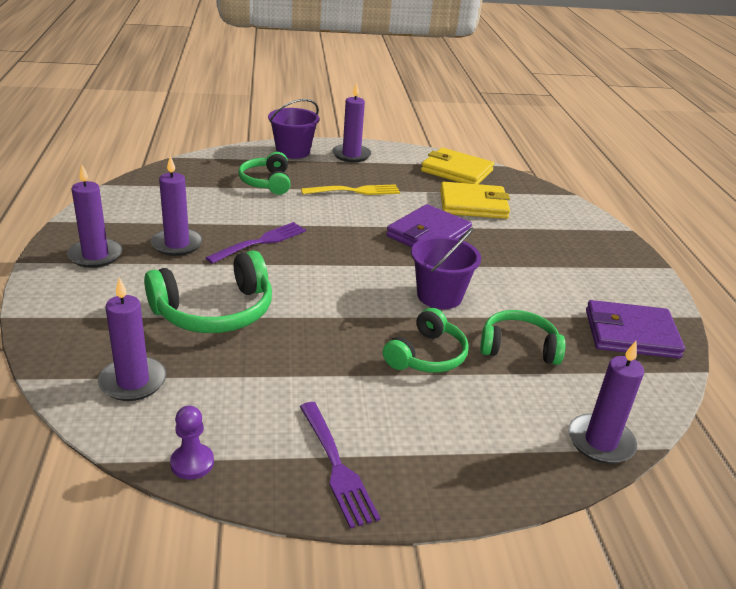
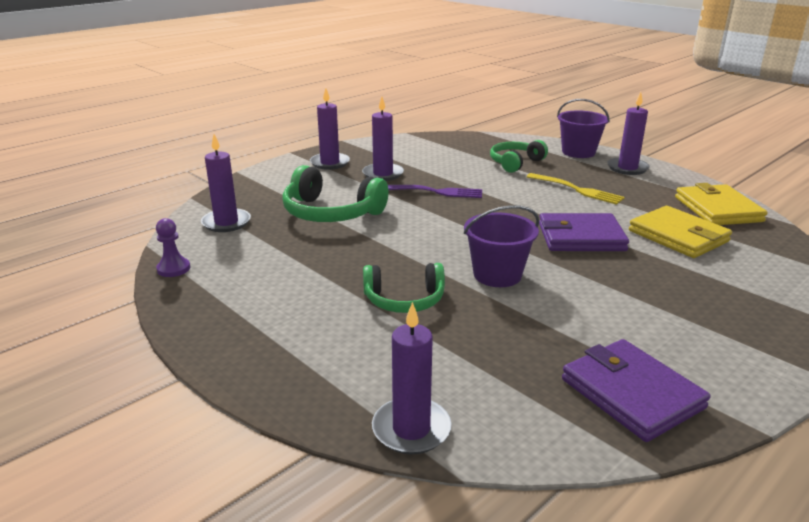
camera: 55 degrees right, 5 degrees down
(336, 465) = (224, 314): purple fork -> none
(518, 347) = (488, 336): green headphones -> none

